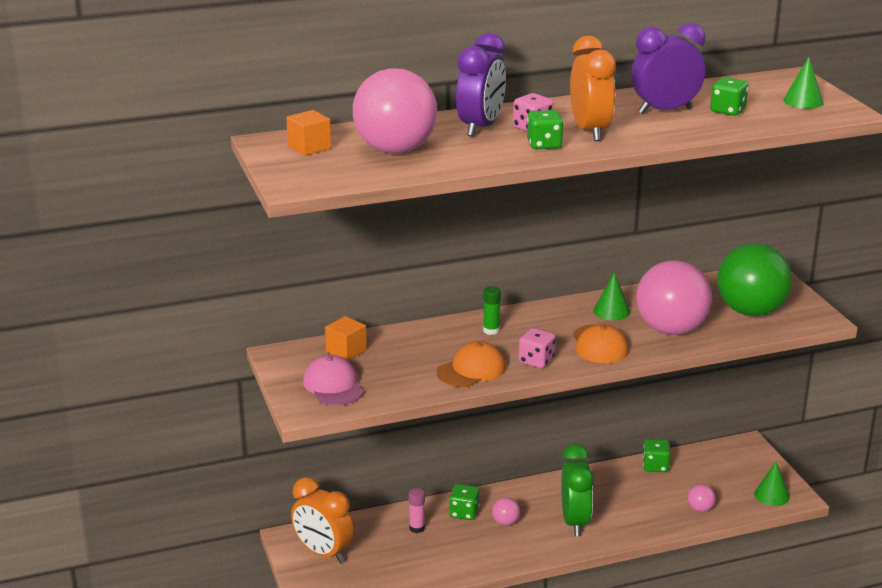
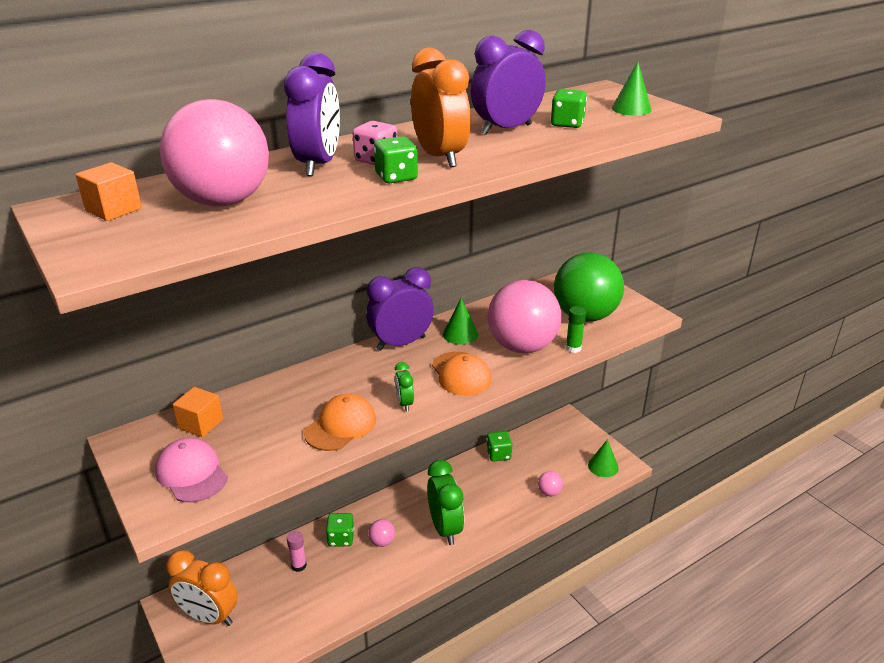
camera: 15 degrees left, 5 degrees up
(491, 330) = (350, 374): green glue stick -> green glue stick (573, 348)
(536, 361) = (404, 403): pink dice -> green clock
(548, 311) = (401, 343): none -> purple clock

